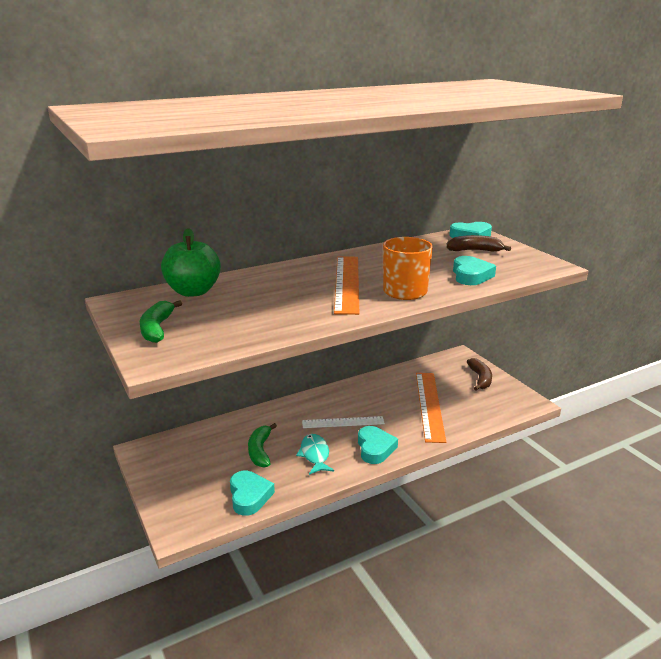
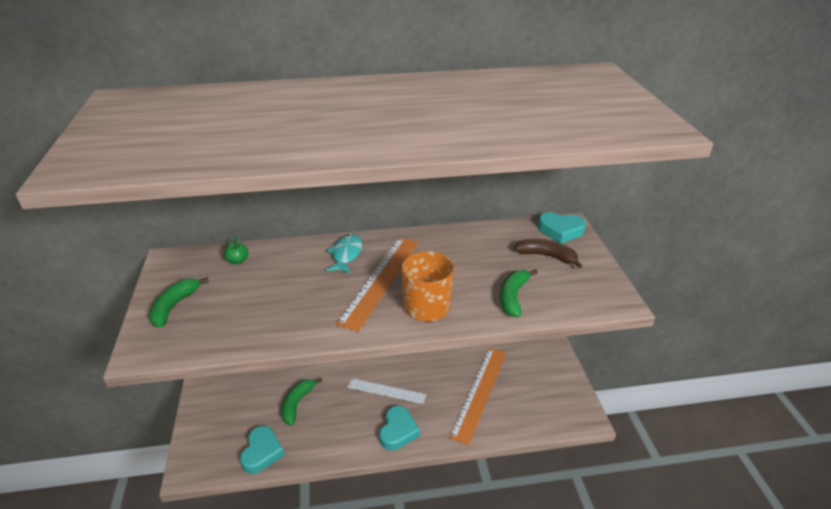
camera: 20 degrees right, 10 degrees up
(193, 291) = (238, 261): green apple -> green apple, size x0.42
(315, 455) = (341, 422): turquoise fish -> turquoise fish (346, 254)
(471, 275) = (513, 297): turquoise heart -> green banana
(480, 379) = (550, 372): brown banana -> none

